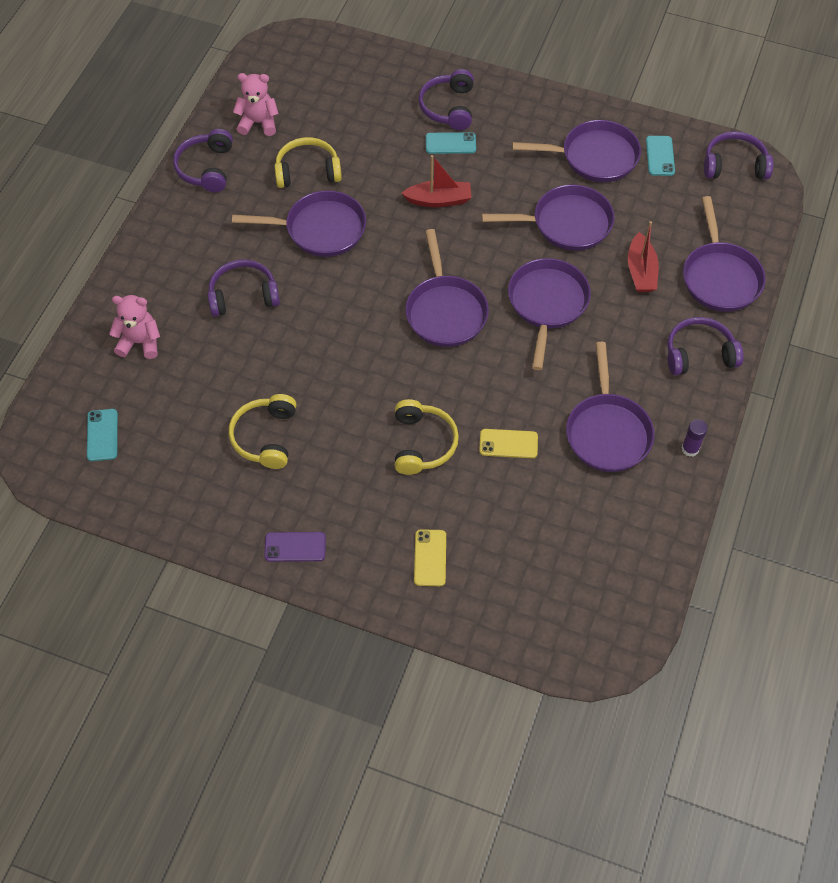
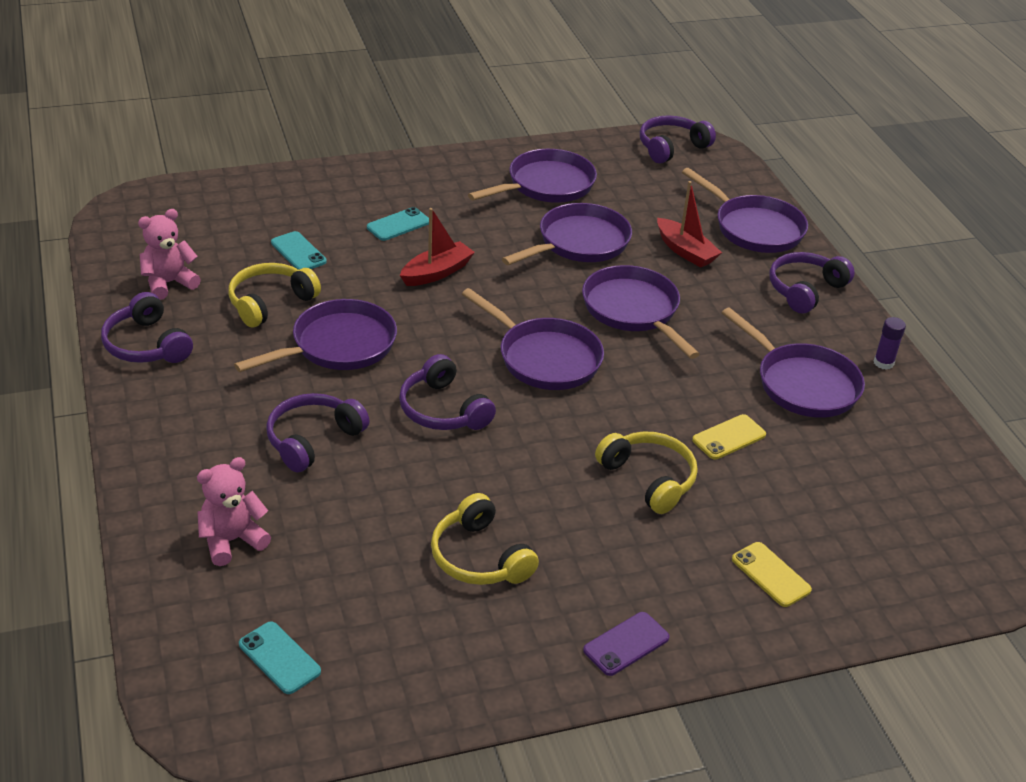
camera: 40 degrees left, 20 degrees down
(448, 107) = (365, 198): purple headphones -> purple headphones (443, 410)
(660, 156) = (602, 164): turquoise phone -> turquoise phone (298, 252)

